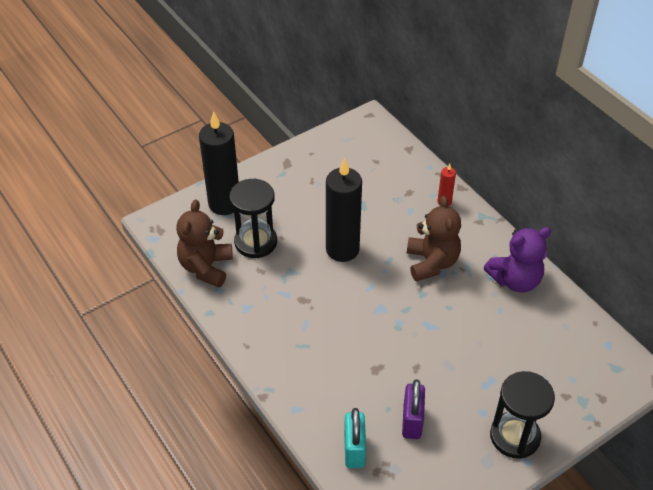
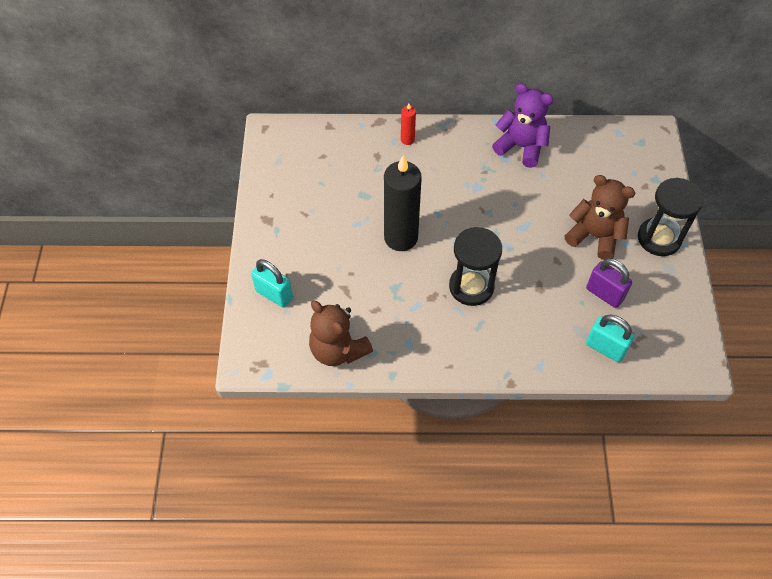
camera: 55 degrees left, 10 degrees up
(224, 204) = (274, 294): black candle -> turquoise padlock
(255, 242) = (340, 295): black hourglass -> black hourglass (471, 286)
(432, 262) = (463, 187): brown teddy bear -> brown teddy bear (594, 236)
(515, 280) = (521, 147): purple teddy bear -> purple teddy bear turned 75 degrees counterclockwise

